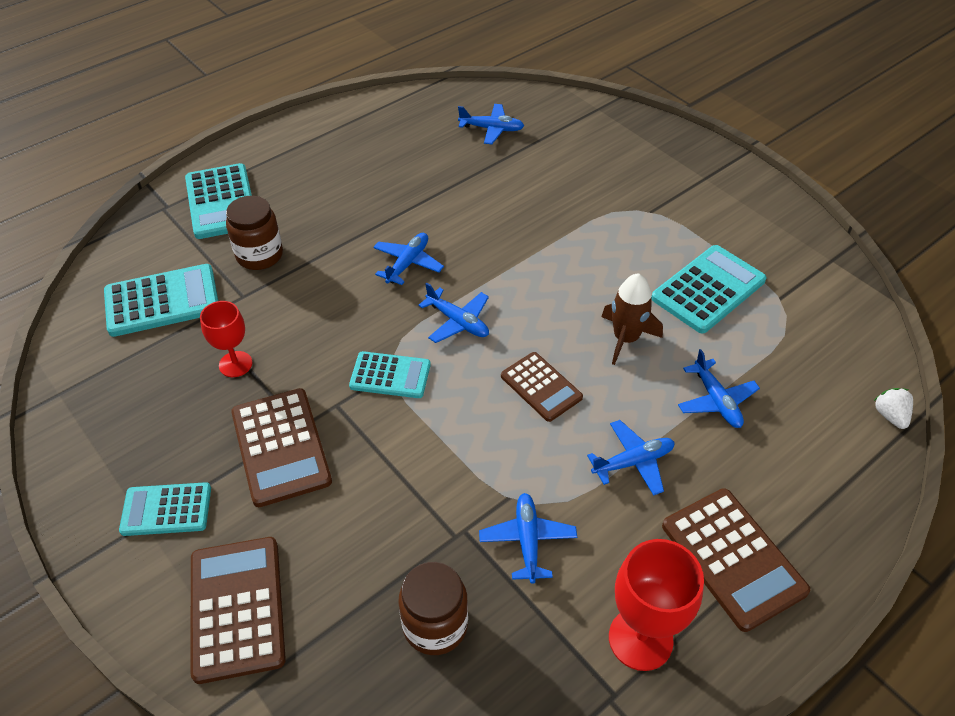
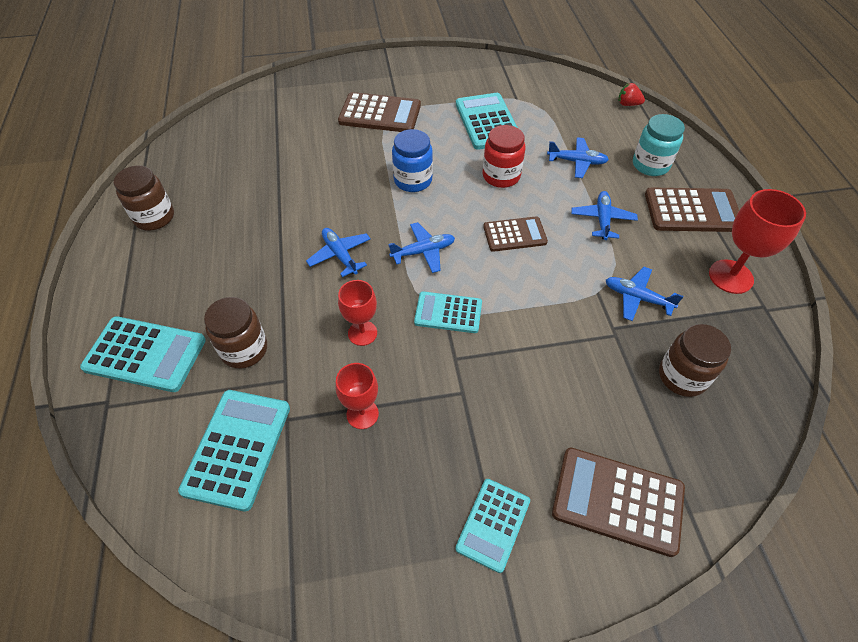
camera: 60 degrees left, 5 degrees up
(281, 447) = (475, 412): brown calculator -> brown calculator (380, 114)
(324, 323) = (362, 333): none -> red goblet
(365, 128) = (154, 217): none -> brown jar
(390, 375) = (448, 313): turquoise calculator -> turquoise calculator turned 120 degrees counterclockwise
(491, 129) = (238, 147): blue plane -> none
(554, 269) = (413, 180): none -> blue jar
(625, 338) = (501, 176): brown rocket -> red jar
(784, 482) = (650, 165): none -> turquoise jar
(890, 416) = (628, 104): white strawberry -> red strawberry

